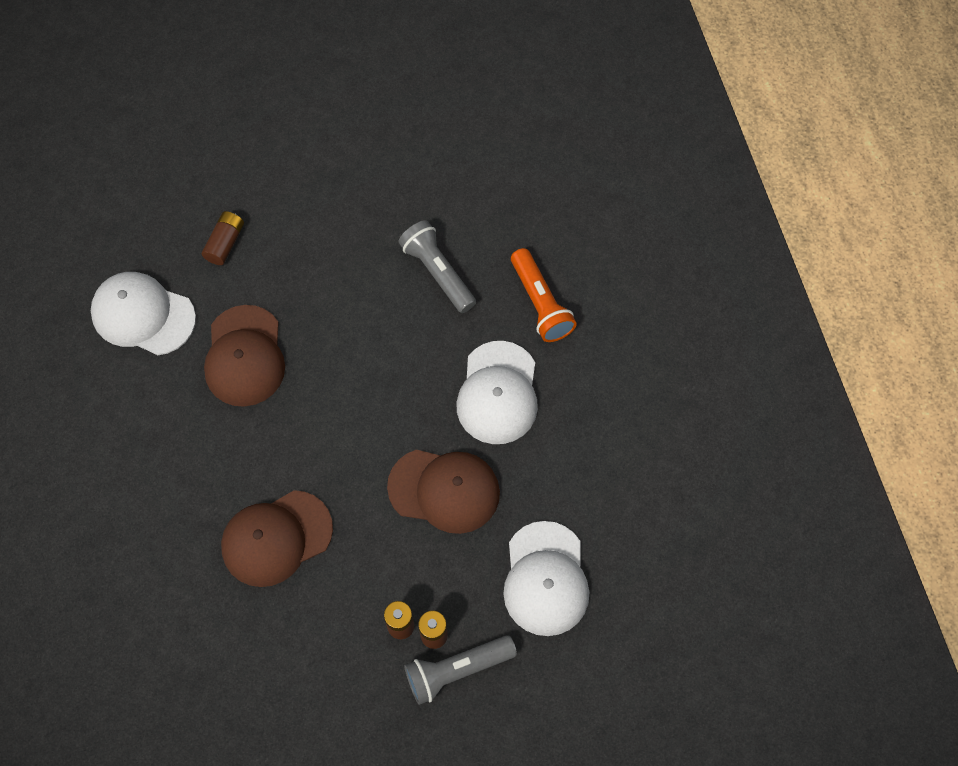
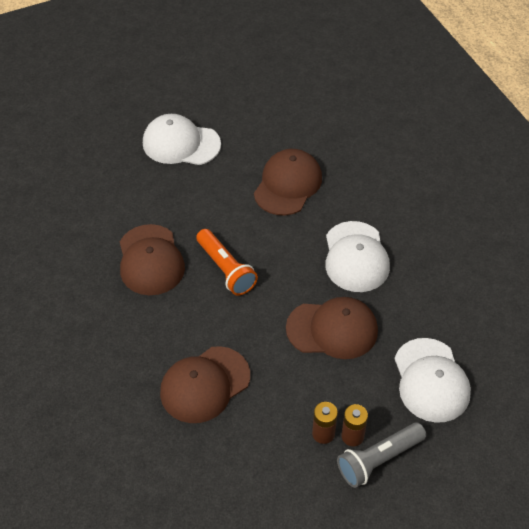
camera: 10 degrees left, 15 degrees down
(143, 315) = (63, 243): white cap -> white cap (181, 144)
(225, 243) = (119, 187): brown battery -> none
(438, 272) = (288, 184): grey flashlight -> brown cap
(540, 303) = (371, 194): orange flashlight -> orange flashlight (226, 269)

